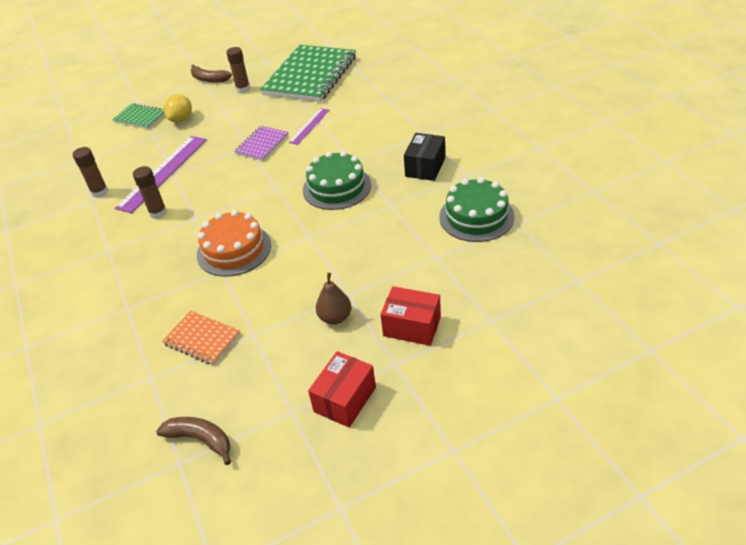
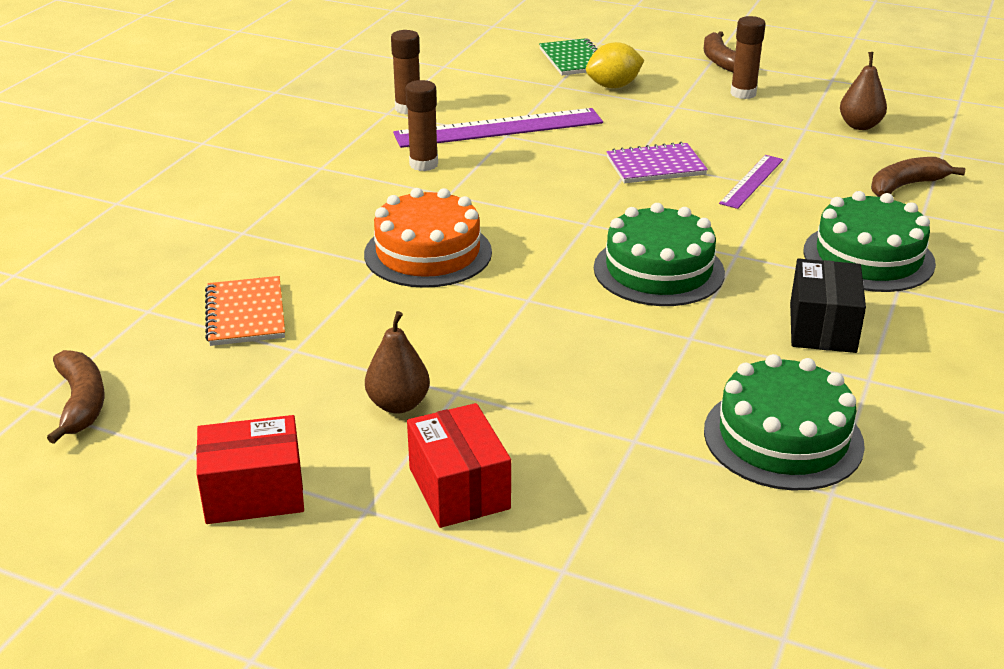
camera: 45 degrees right, 10 degrees down
(309, 126) = (752, 181): purple ruler -> purple ruler turned 45 degrees counterclockwise
(310, 76) = (860, 126): green notebook -> brown pear
(365, 91) = (906, 185): none -> brown banana
(397, 129) = (868, 257): none -> green cake
(425, 167) = (822, 327): black box -> black box turned 60 degrees counterclockwise

